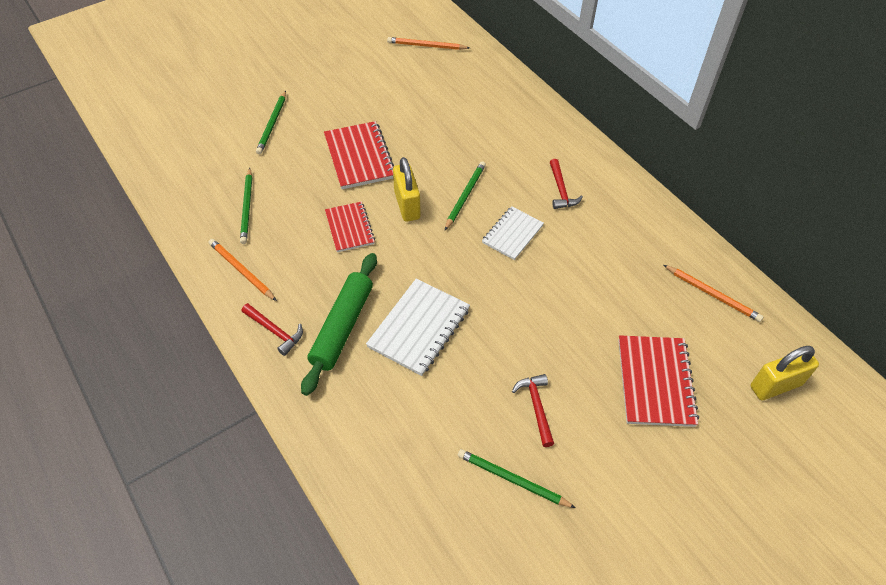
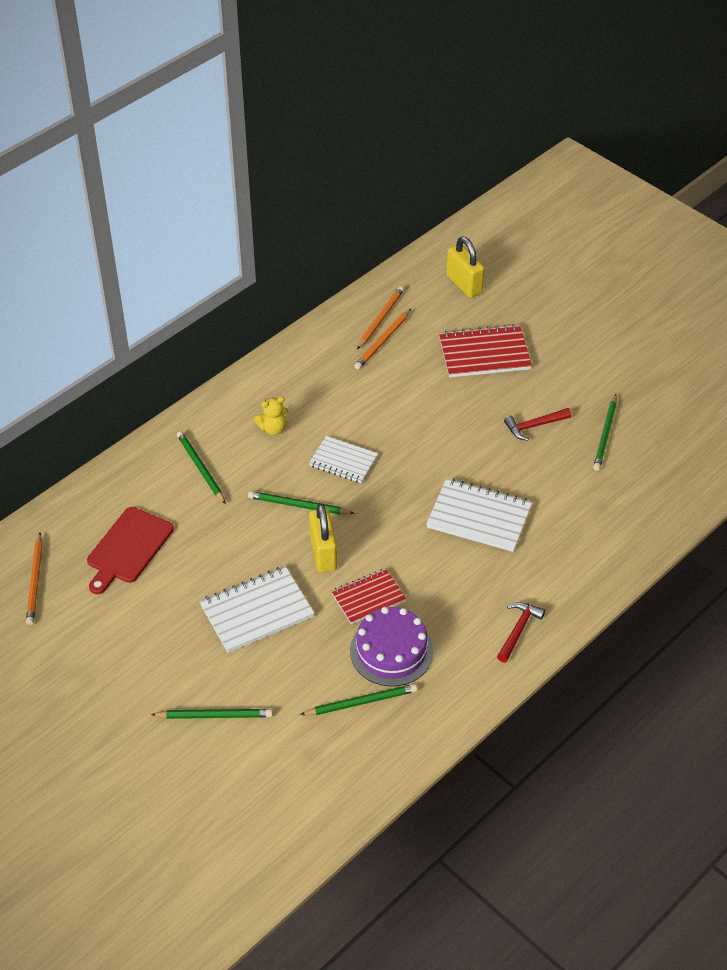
camera: 100 degrees left, 5 degrees down
(241, 271) = (452, 681): orange pencil -> orange pencil (383, 341)
(288, 234) = (391, 651): none -> purple cake
(342, 327) = (496, 576): green rolling pin -> none
(359, 157) = (257, 611): red notebook -> white notebook
(407, 205) = (323, 553): yellow padlock -> yellow padlock turned 75 degrees counterclockwise
(444, 92) = (128, 548): none -> red cutting board
(520, 139) = (200, 468): none -> green pencil
(561, 190) = (273, 429): red hammer -> yellow teddy bear

